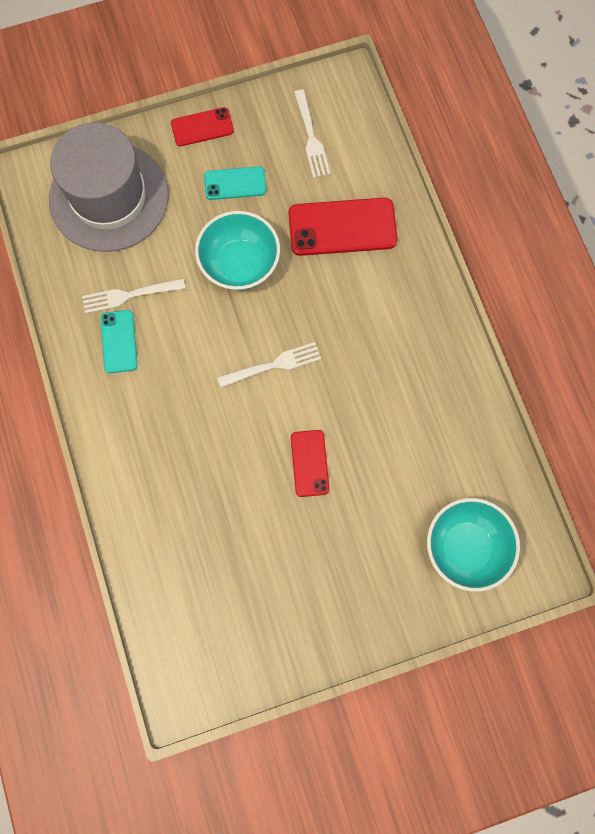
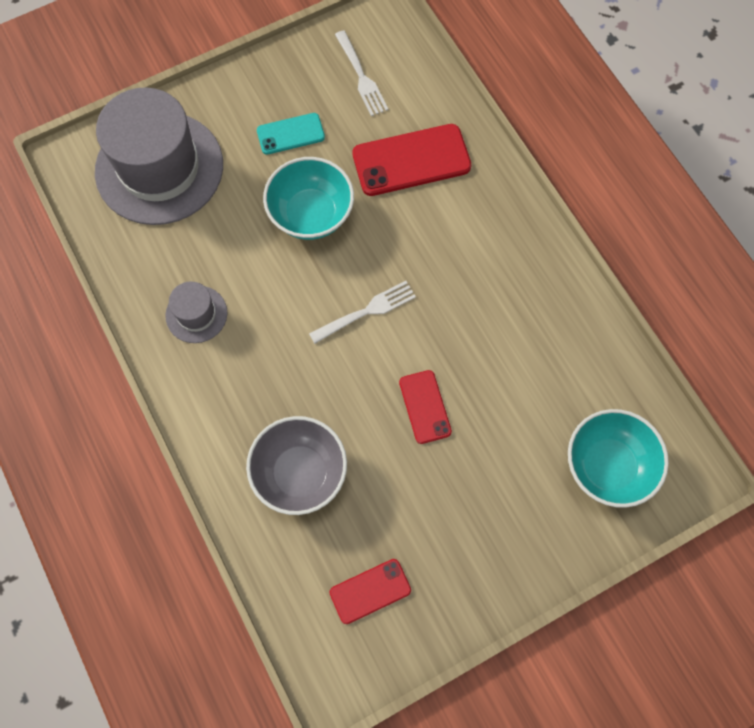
camera: 10 degrees left, 5 degrees down
(119, 341) = (196, 314): turquoise phone -> grey hat
(130, 295) = (200, 264): white fork -> none
(186, 504) = (300, 473): none -> grey bowl
(202, 127) = (245, 83): red phone -> red phone (370, 591)

